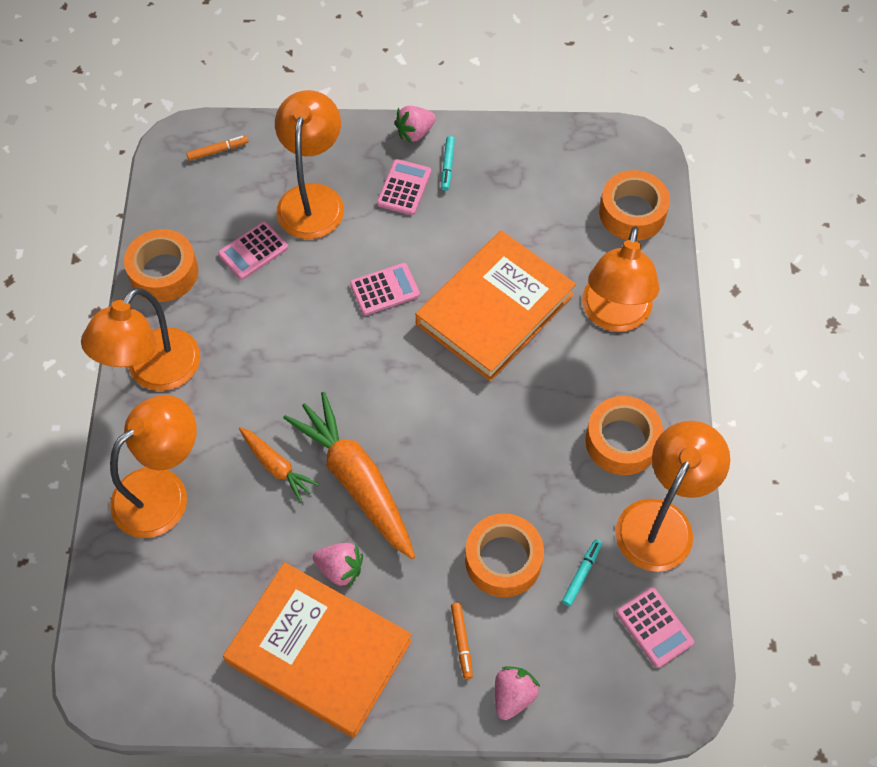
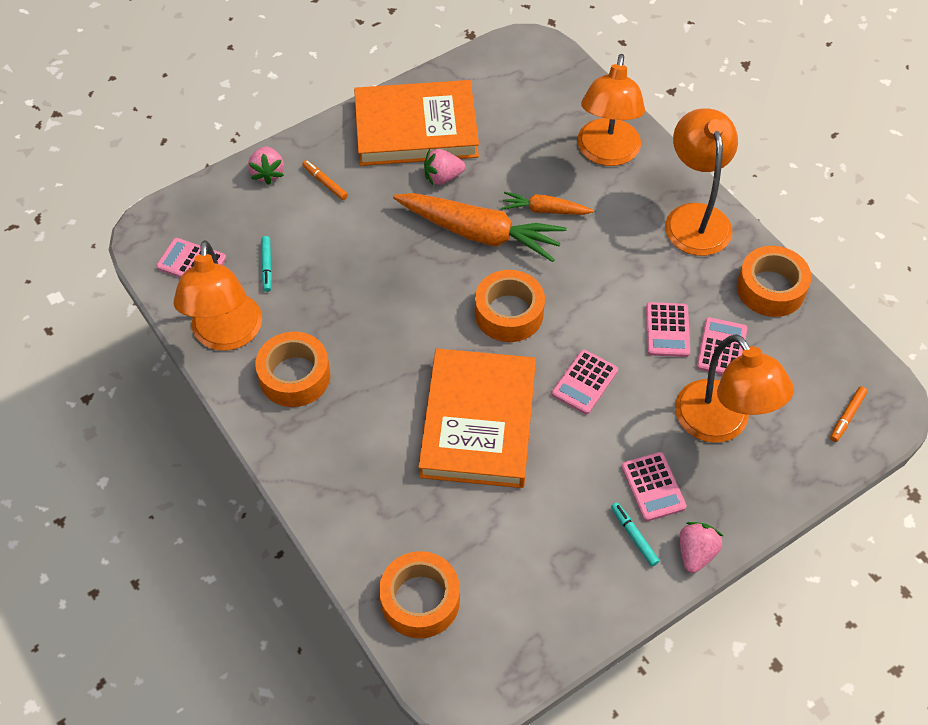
camera: 145 degrees right, 5 degrees down
(280, 290) = (667, 330): none -> pink calculator
(503, 560) = (331, 244): orange tape -> orange tape (509, 313)
(614, 315) = (369, 480): orange lamp -> none

